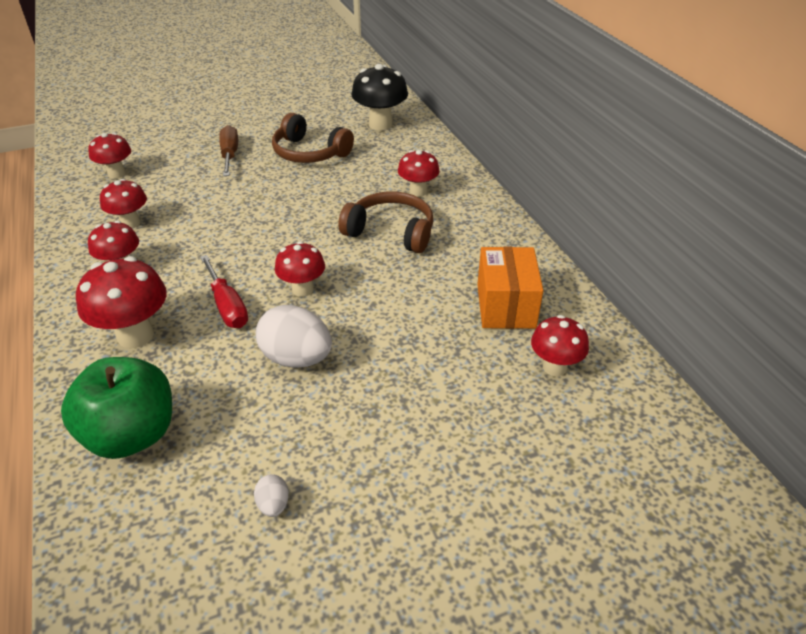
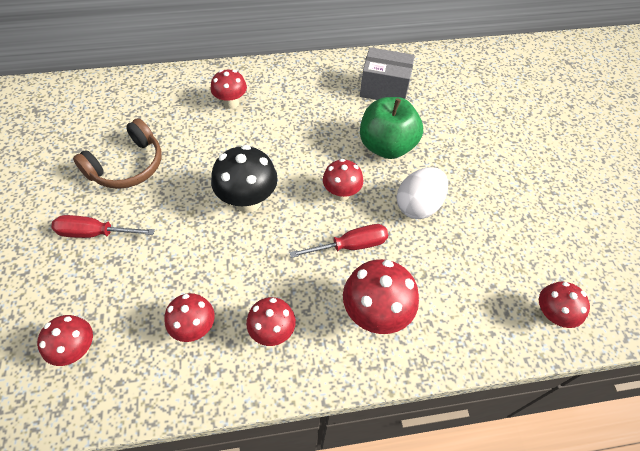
camera: 80 degrees left, 15 degrees up
(132, 435) = (484, 311): green apple -> green apple (386, 146)
(230, 154) = (94, 233): brown screwdriver -> red screwdriver
(273, 505) = (542, 229): white egg -> none
(380, 124) = (101, 106): black mushroom -> black mushroom (248, 201)
(391, 232) = (282, 129): brown headphones -> none
(506, 306) = (384, 89): orange box -> grey box
(554, 367) = (442, 82): red mushroom -> red mushroom (551, 315)

